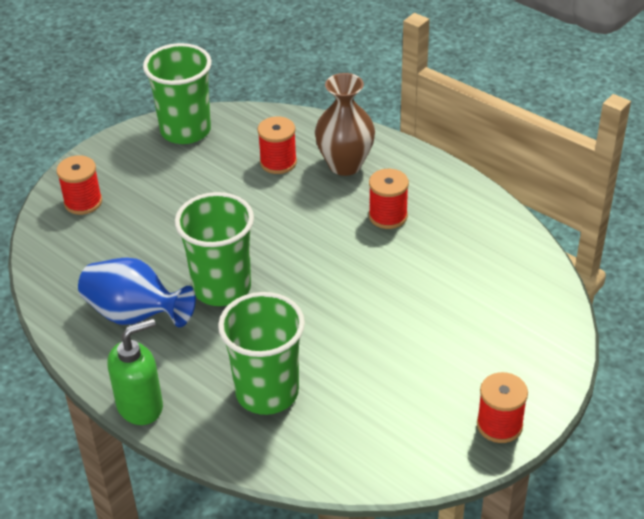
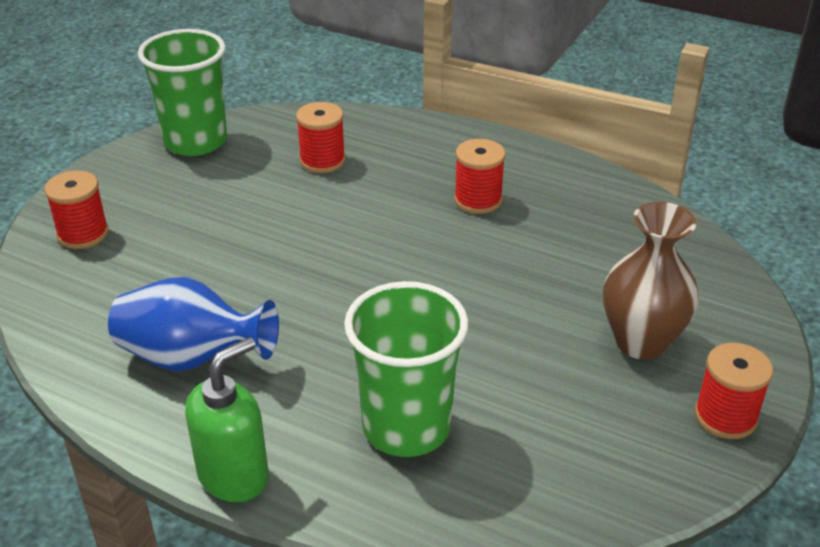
camera: 15 degrees left, 5 degrees down
(222, 288) = (300, 307): green cup -> none
(345, 165) = (404, 154): brown vase -> brown vase (641, 342)

